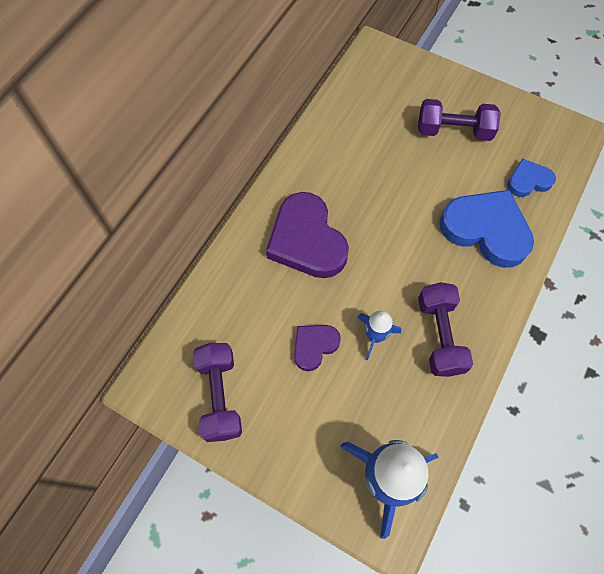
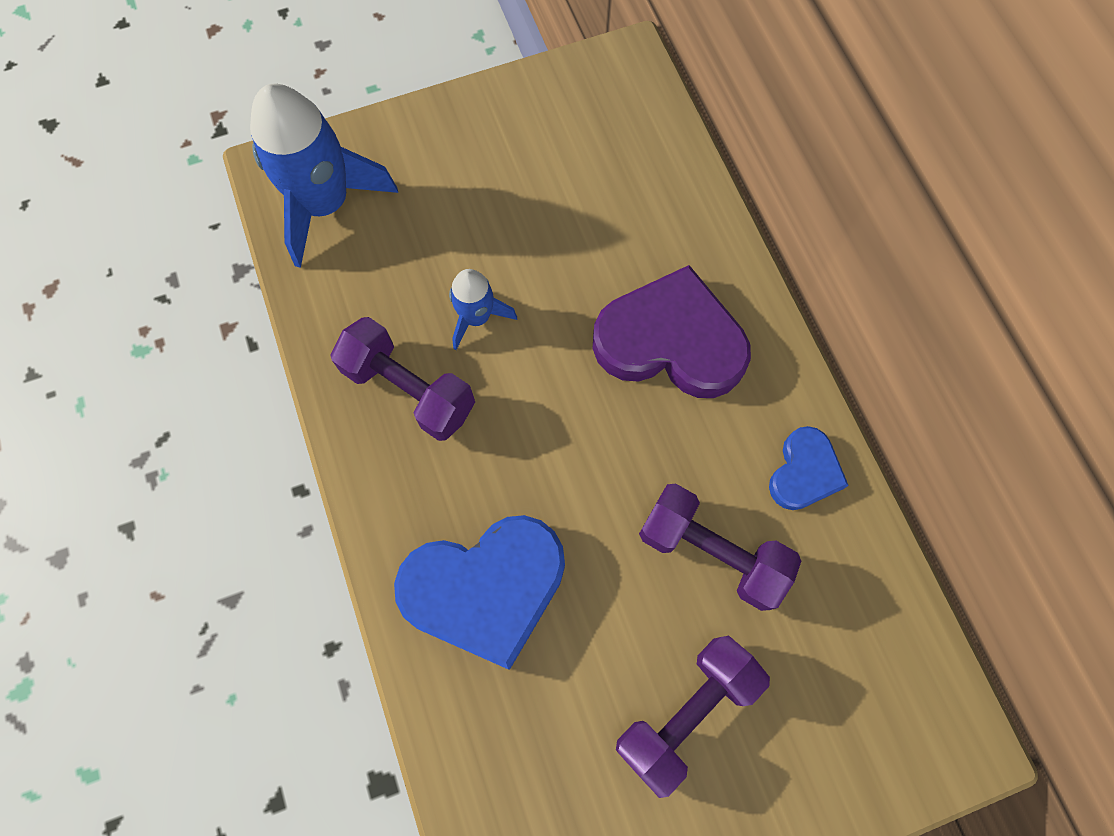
camera: 130 degrees right, 5 degrees up
(220, 396) = (555, 117): purple dumbbell -> purple dumbbell (711, 551)
(314, 346) = (525, 244): purple heart -> none
(528, 181) = (504, 740): blue heart -> blue heart (804, 472)

